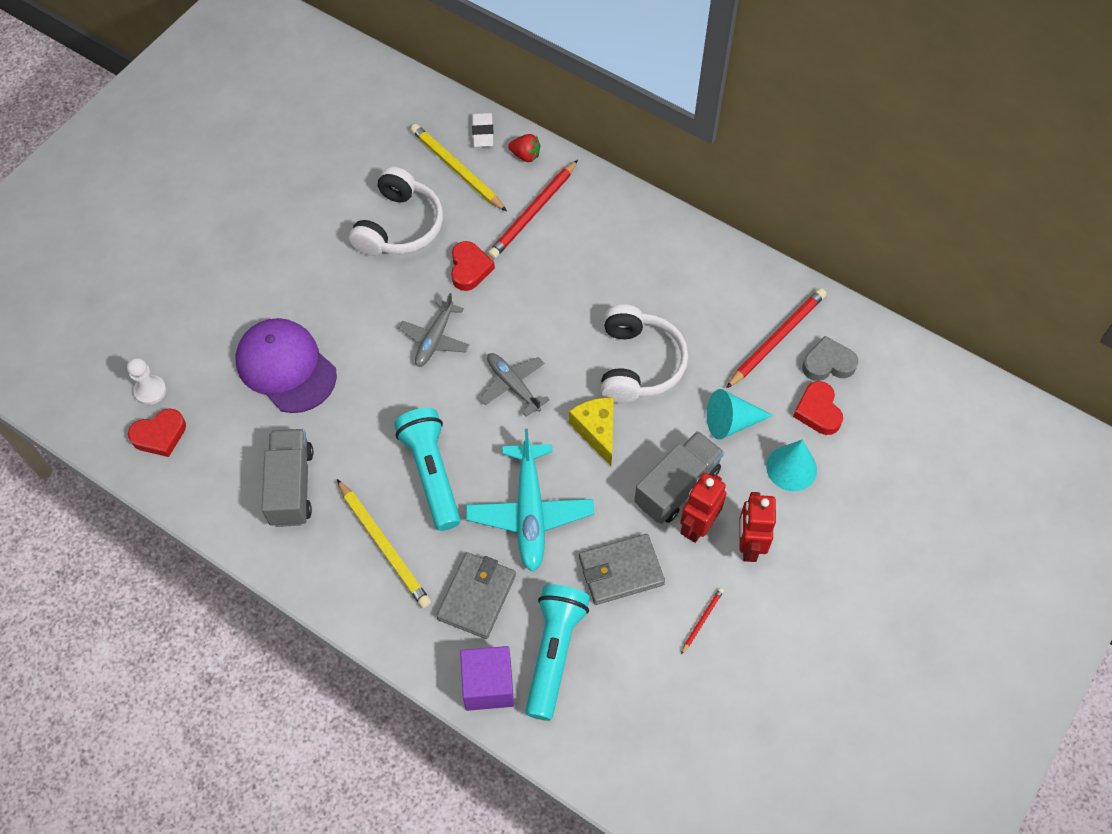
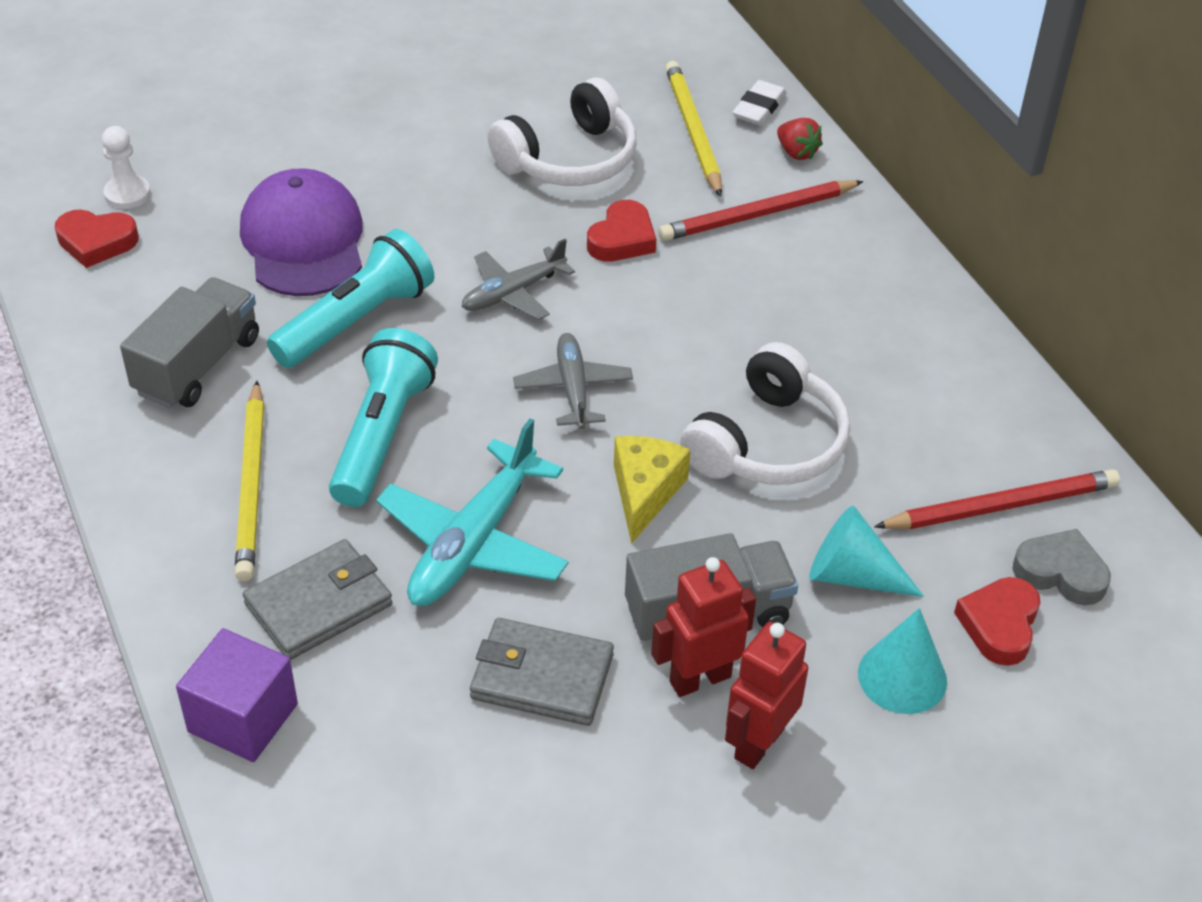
camera: 30 degrees right, 15 degrees down
(554, 653) = (365, 727): turquoise flashlight -> turquoise flashlight (356, 321)
(702, 620) = (611, 802): red pencil -> none

